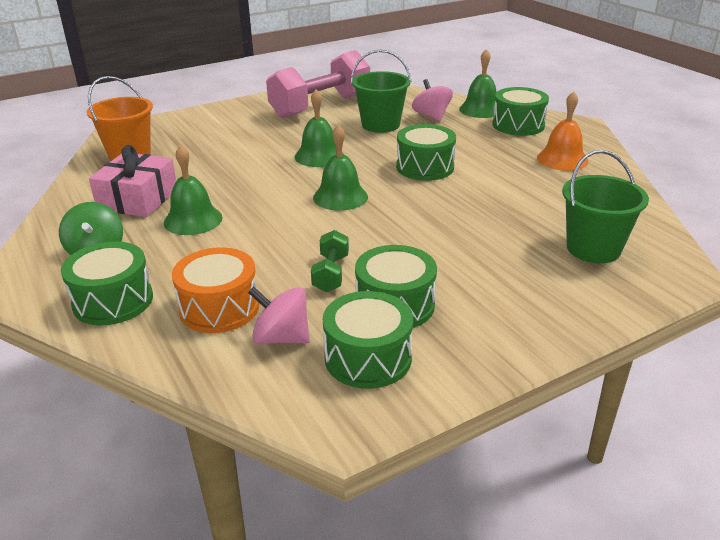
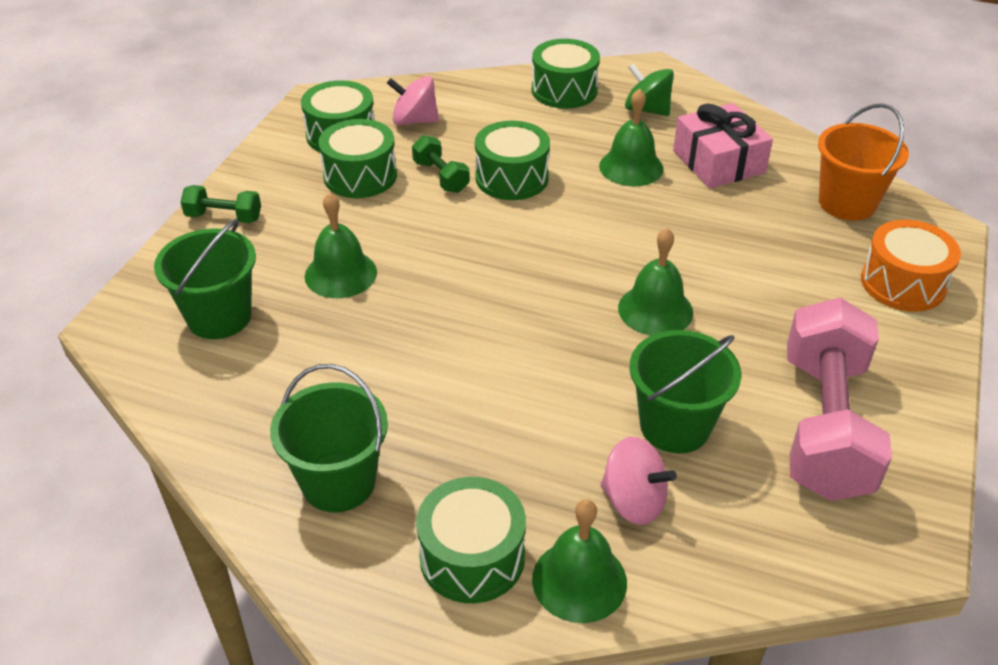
camera: 140 degrees right, 10 degrees up
(219, 308) = (485, 118): orange drum -> orange drum (903, 283)
(281, 338) = (414, 121): pink spinning top -> pink spinning top turned 150 degrees counterclockwise
(340, 197) = (542, 259): green bell -> green bell (340, 274)
(425, 167) = (507, 358): green drum -> green drum (512, 178)
(550, 322) = (224, 217): none -> green dumbbell
(562, 159) = (338, 482): orange bell -> green bucket

